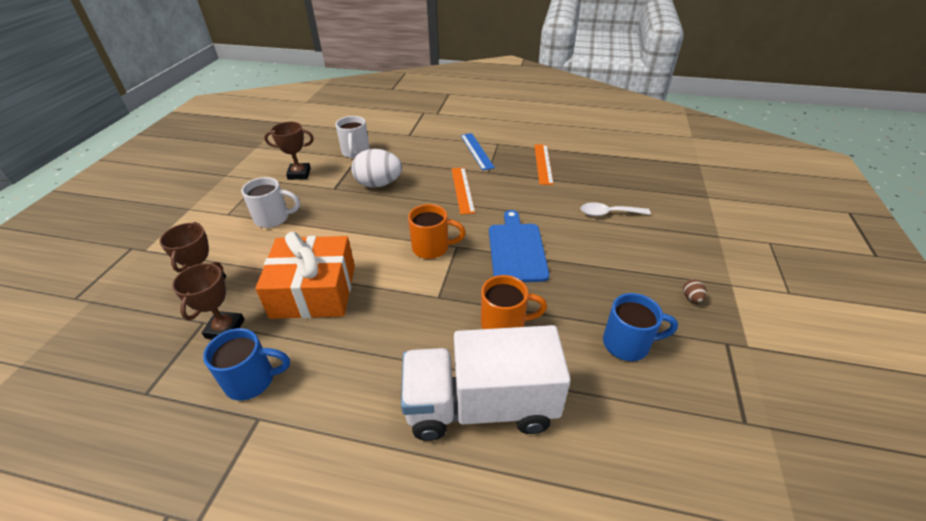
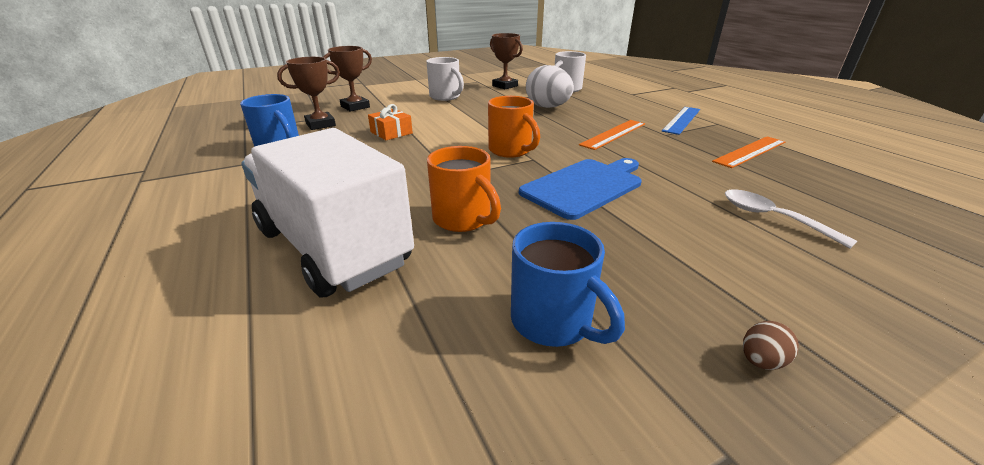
camera: 50 degrees right, 10 degrees down
(314, 291) = (391, 133): orange gift -> orange gift, size x0.45

